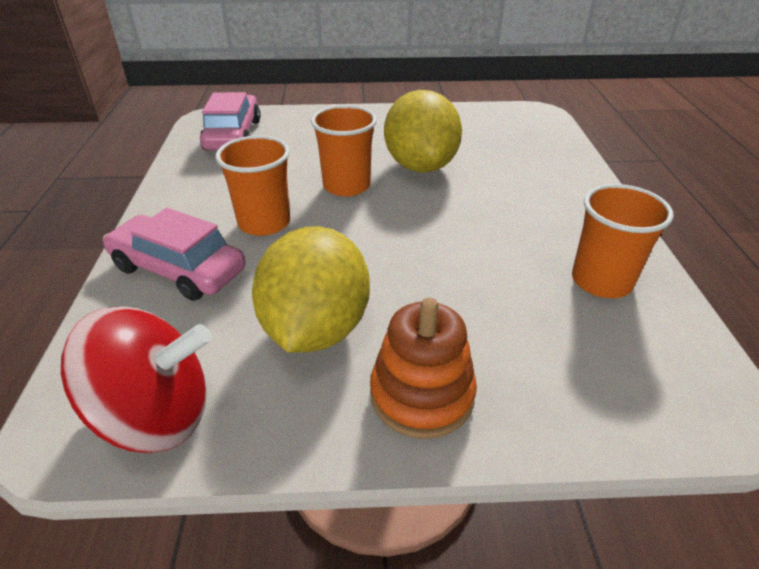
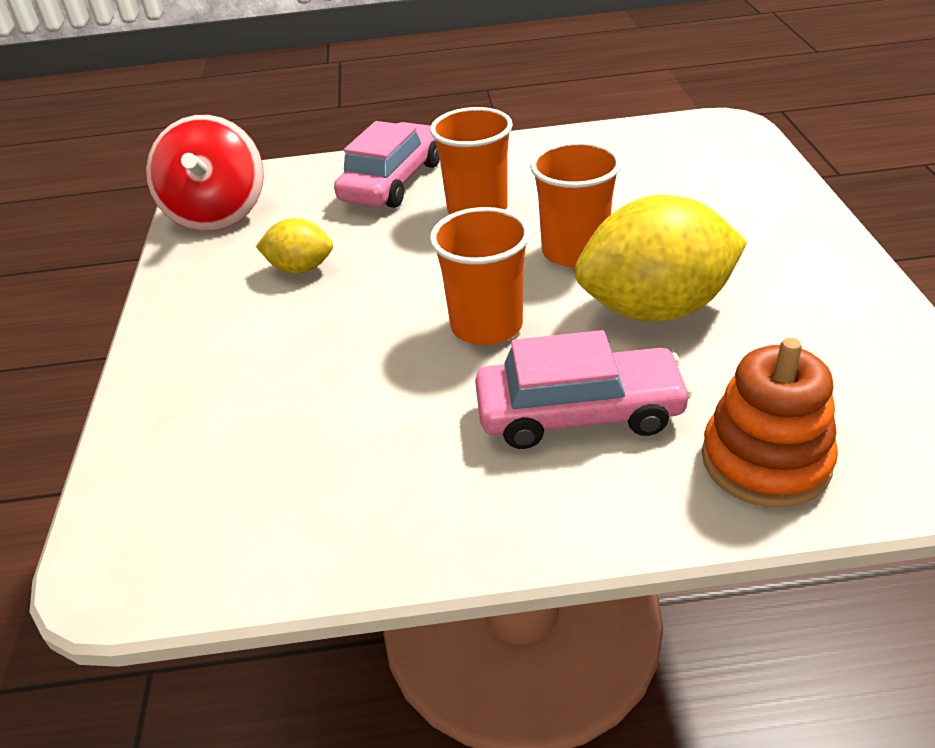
camera: 90 degrees right, 0 degrees up
(233, 135) = (683, 150): pink car -> pink car (579, 413)
(316, 328) = (300, 268): yellow lemon -> yellow lemon, size x0.50
(422, 395) = (203, 338): orange stacking toy -> orange stacking toy (765, 461)
(601, 281) = (364, 491): orange cup -> orange cup (486, 326)

